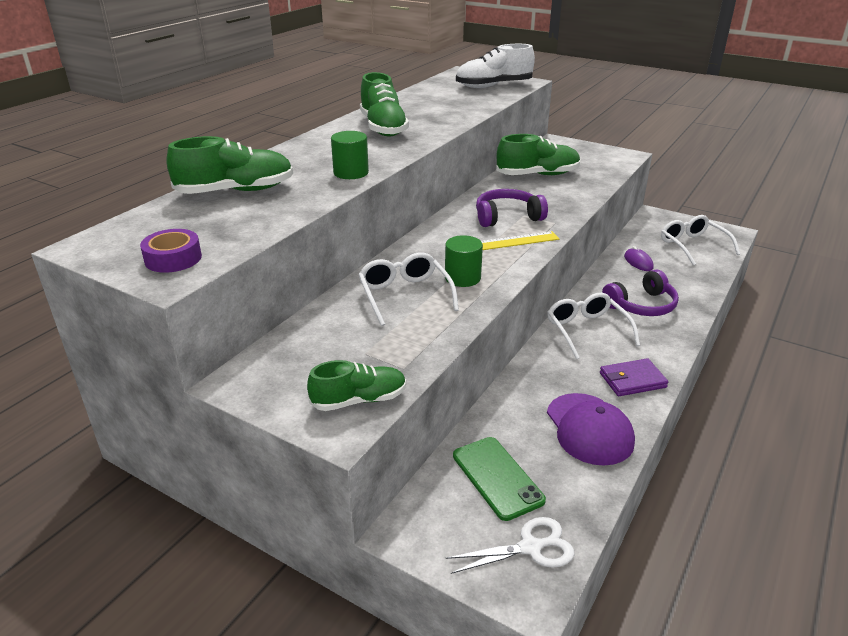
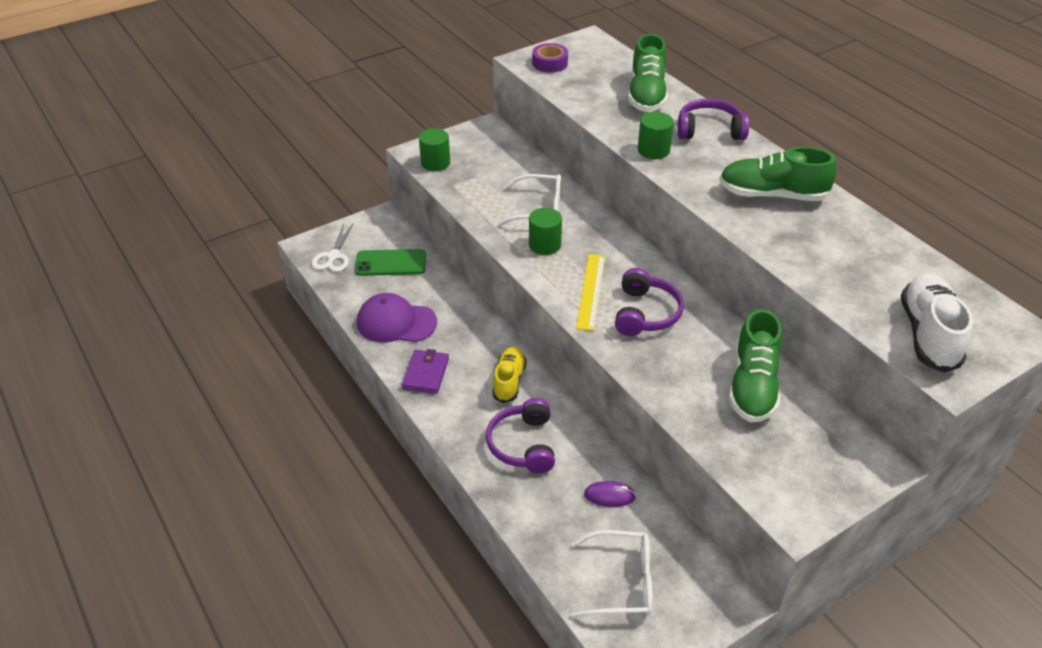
camera: 115 degrees right, 10 degrees up
(294, 157) = (709, 130): none -> purple headphones
(359, 400) = (435, 163): green shoe -> green cylinder
(587, 330) = (509, 381): white glasses -> yellow shoe

